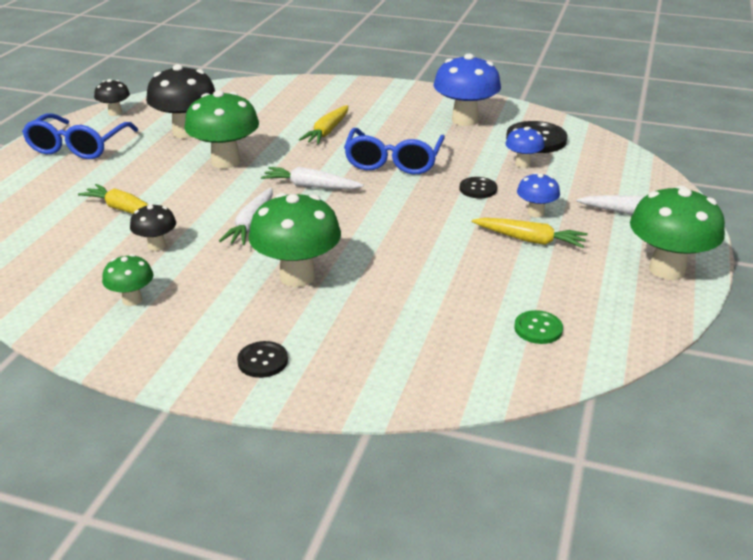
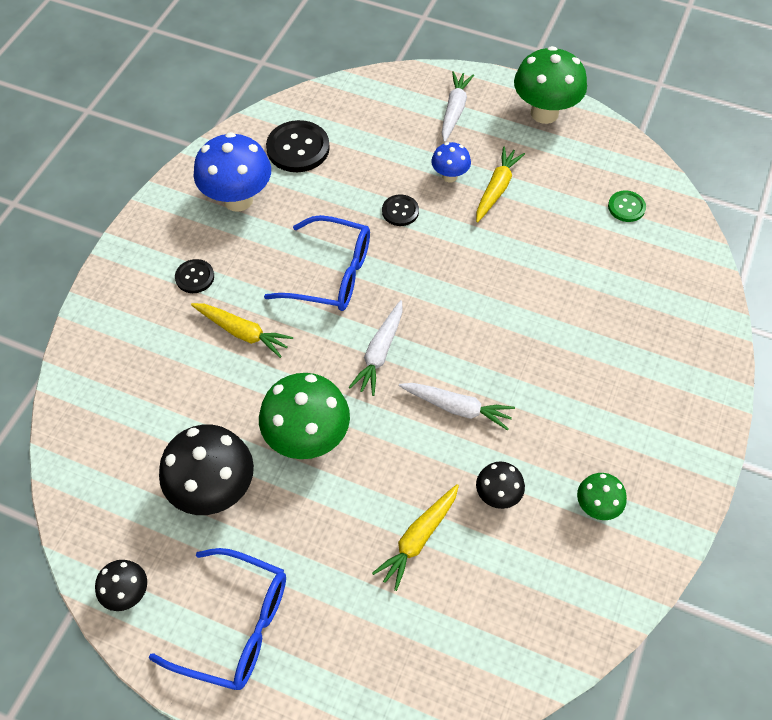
camera: 85 degrees left, 25 degrees up
(262, 361) = (680, 393): black button -> black button (195, 277)
(297, 276) = (555, 367): green mushroom -> none
(522, 163) = (351, 168): blue mushroom -> none

